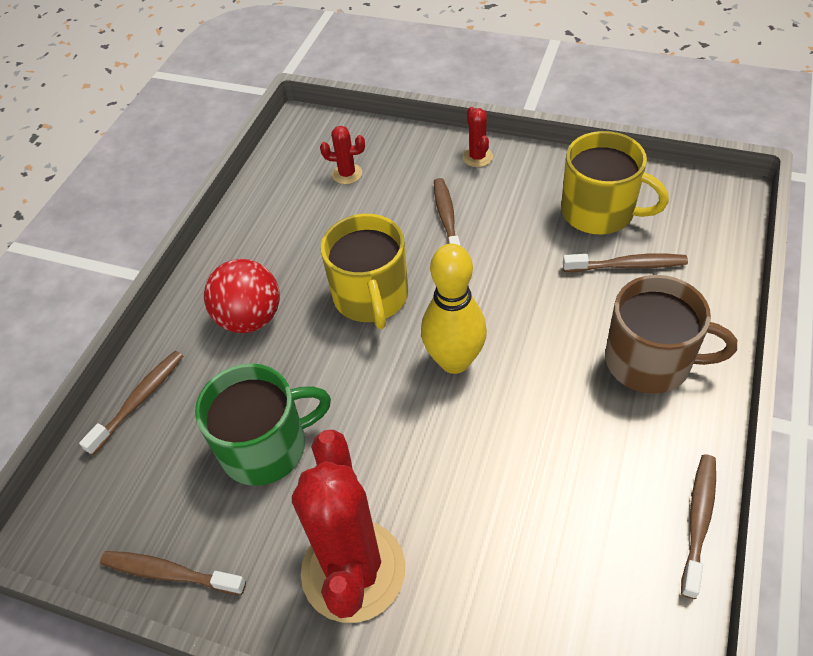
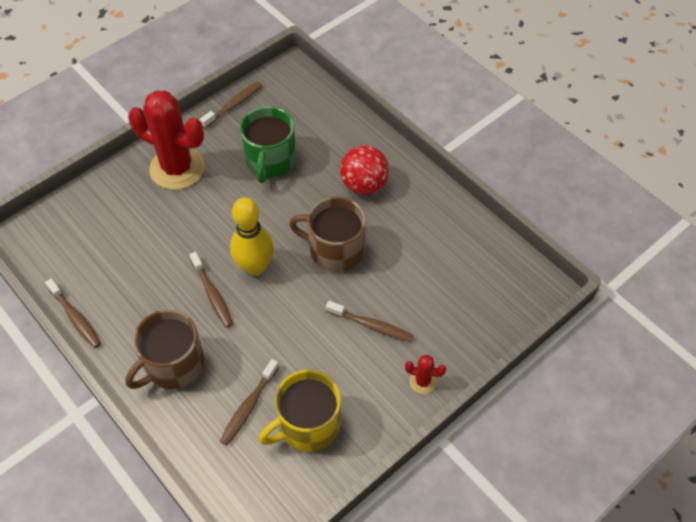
camera: 115 degrees right, 5 degrees up
(139, 400) = (342, 120): brown toothbrush -> brown toothbrush (212, 294)
(347, 174) = (462, 289): red cactus -> none
(371, 297) = (334, 250): yellow mug -> brown mug

